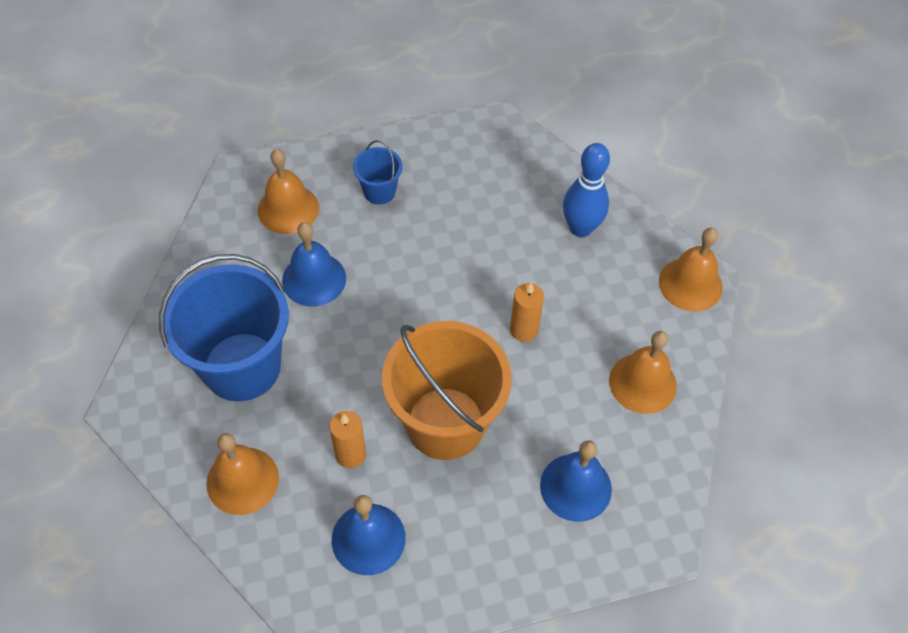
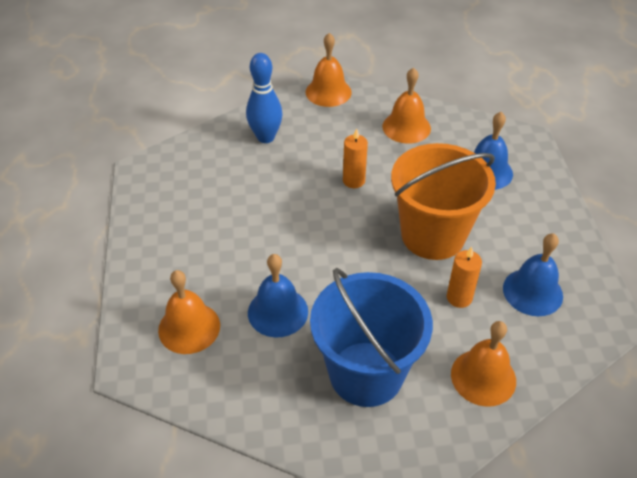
camera: 80 degrees left, 10 degrees down
(379, 191) = (190, 256): blue bucket -> none

